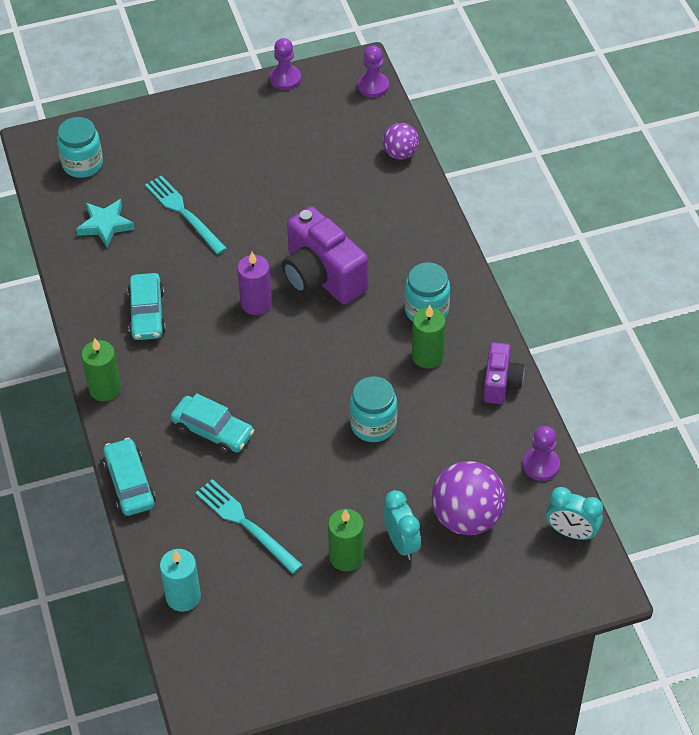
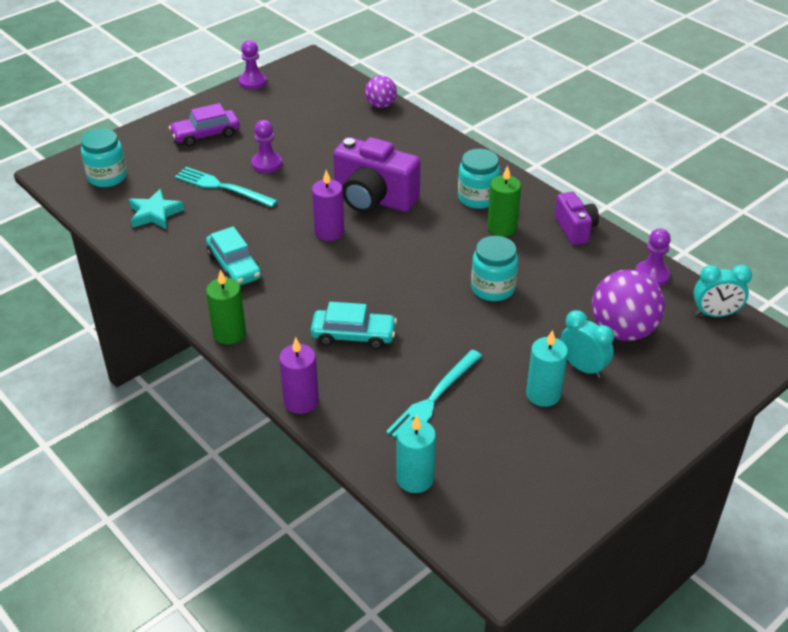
camera: 25 degrees left, 10 degrees down
(129, 483) = (301, 401): turquoise car -> purple candle
(201, 138) = (206, 135): none -> purple car
(246, 524) = (433, 398): turquoise fork -> turquoise fork turned 75 degrees counterclockwise
(346, 557) = (543, 394): green candle -> turquoise candle
(373, 86) = (328, 70): purple pawn -> purple pawn (267, 164)

